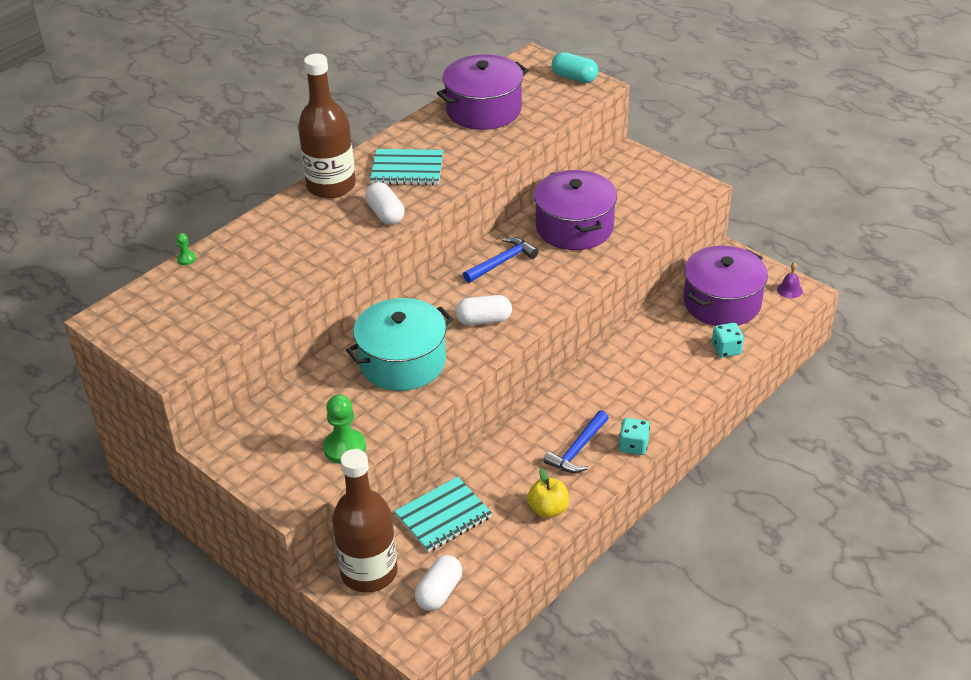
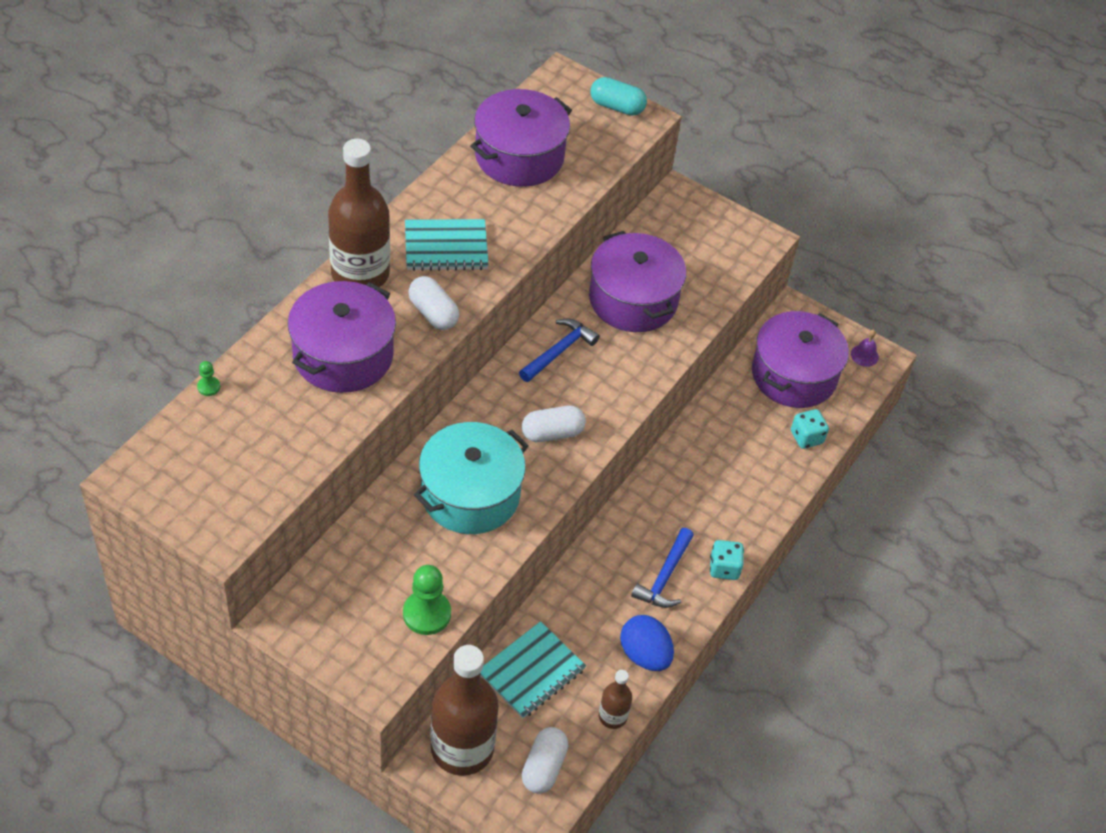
camera: 15 degrees left, 10 degrees up
(302, 240) = (343, 355): none -> purple pot
(510, 556) = (612, 716): none -> brown bottle
(548, 509) = (644, 655): yellow apple -> blue egg

